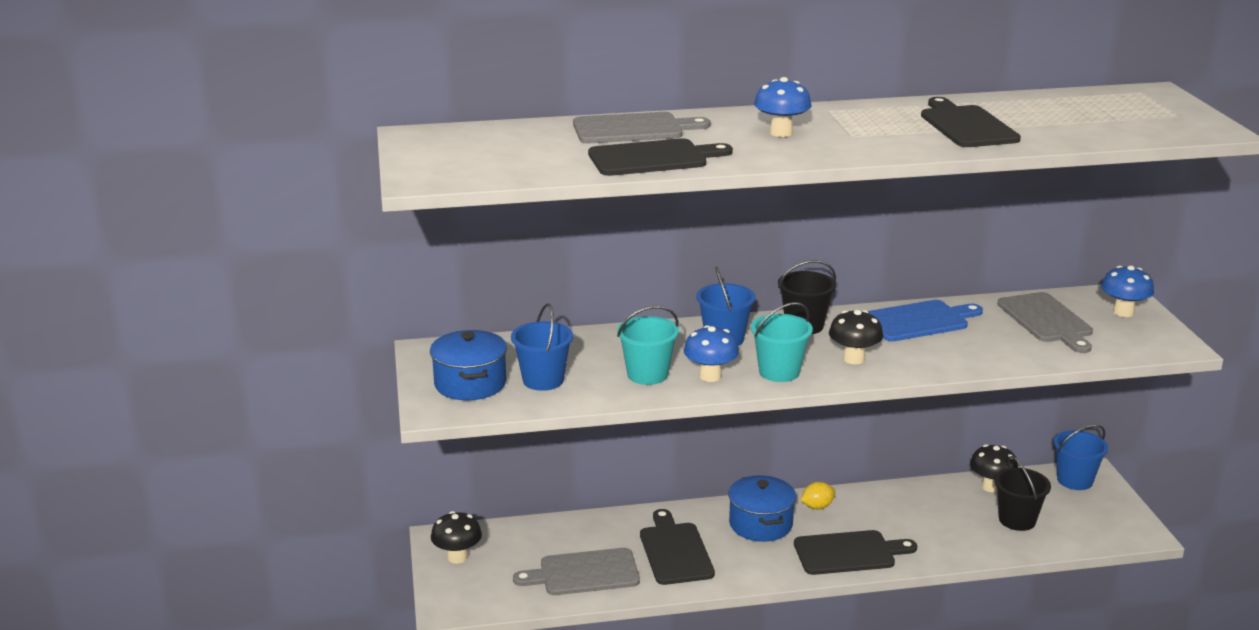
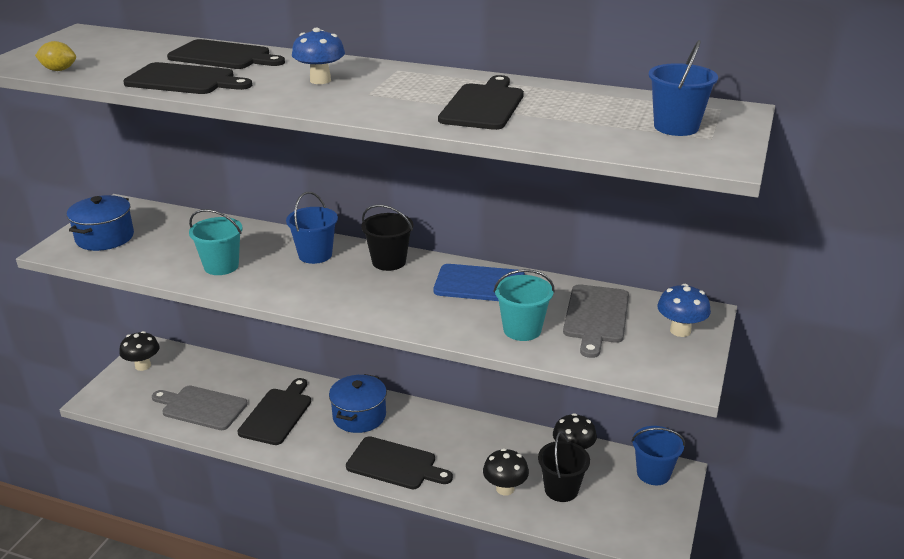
camera: 30 degrees right, 5 degrees up
(543, 380) = (151, 249): blue bucket -> blue bucket (676, 127)
(633, 129) = (223, 56): grey cutting board -> black cutting board
(710, 376) = (260, 281): blue mushroom -> none
(779, 372) = (313, 293): turquoise bucket -> turquoise bucket (522, 330)
(817, 507) = (416, 417): yellow lemon -> yellow lemon (59, 70)
(854, 359) = (384, 300): black mushroom -> black mushroom (505, 488)

